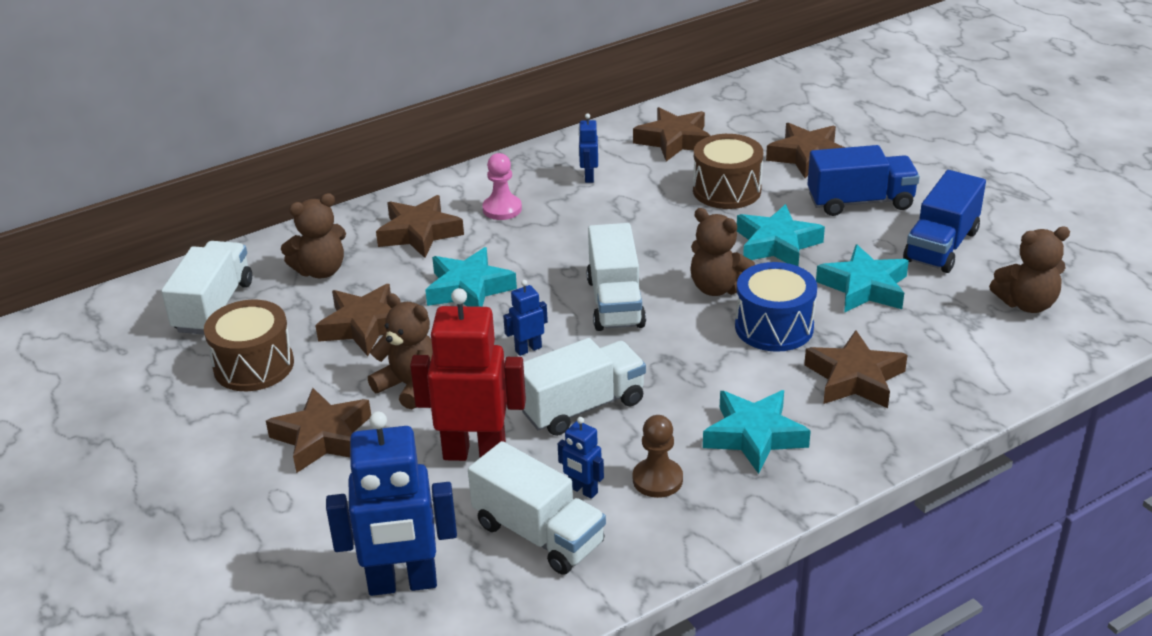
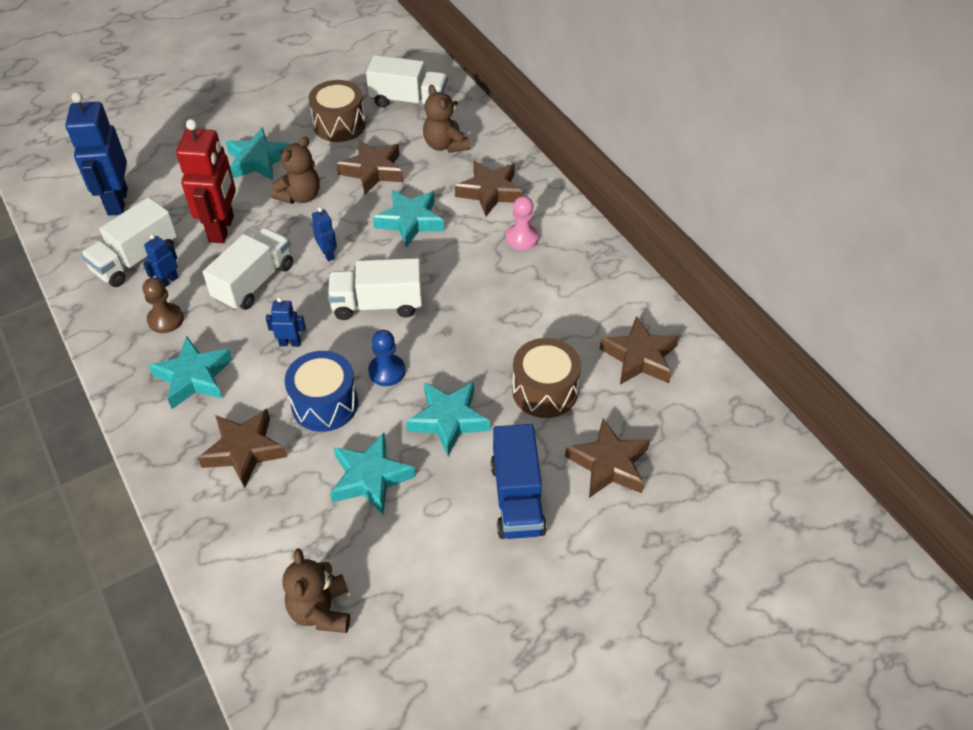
camera: 90 degrees right, 15 degrees up
(323, 437) = (258, 160): brown star -> turquoise star
(582, 407) = (254, 282): white truck -> white truck turned 120 degrees counterclockwise
(589, 177) = (572, 293): blue robot -> blue robot (290, 343)
(718, 288) = (387, 371): brown teddy bear -> blue pawn
(941, 246) = (430, 555): blue truck -> none

